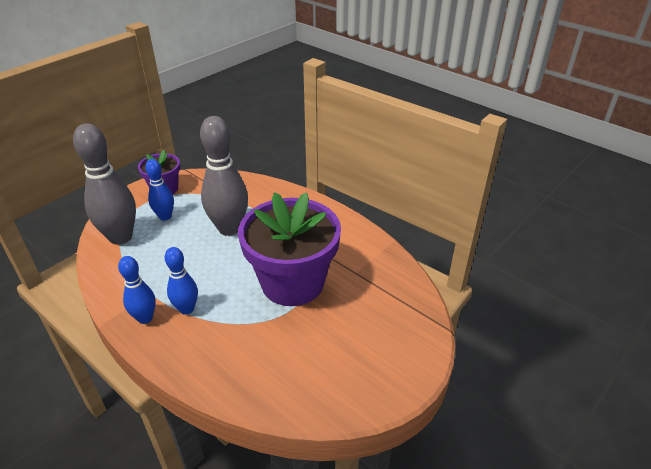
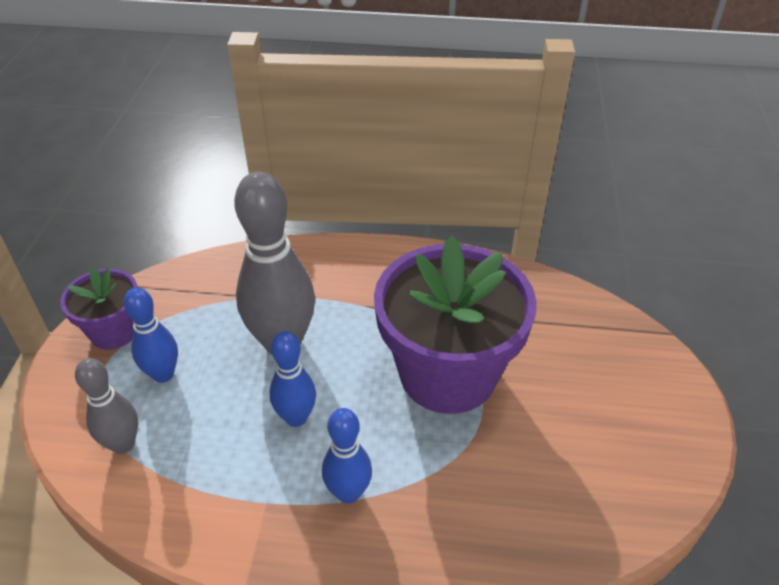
camera: 35 degrees left, 5 degrees up
(120, 237) = (123, 444): grey bowling pin -> grey bowling pin, size x0.56
(145, 318) = (302, 543): blue bowling pin -> blue bowling pin (296, 417)

